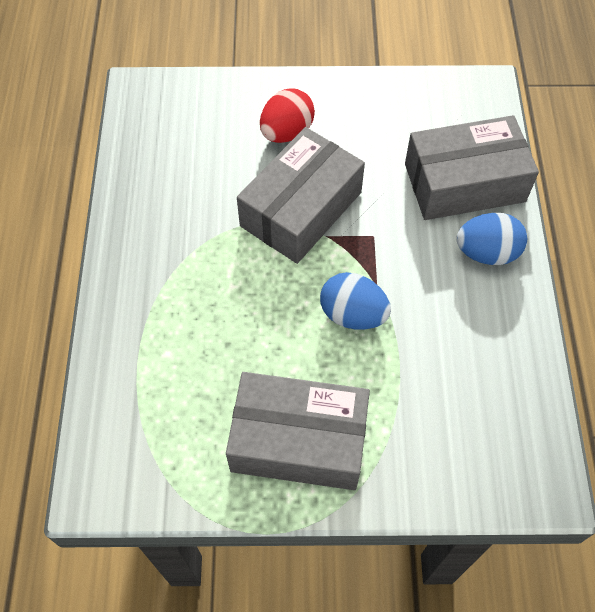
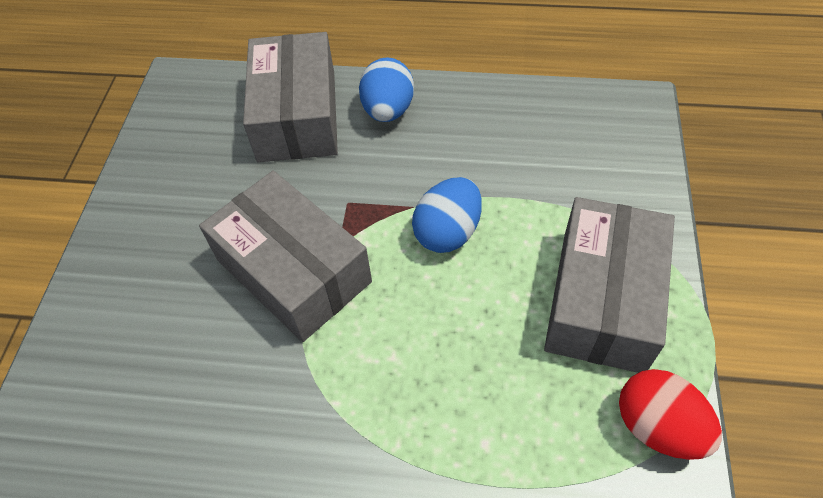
camera: 80 degrees left, 5 degrees down
(287, 132) = (169, 276): red egg -> red egg (658, 426)

